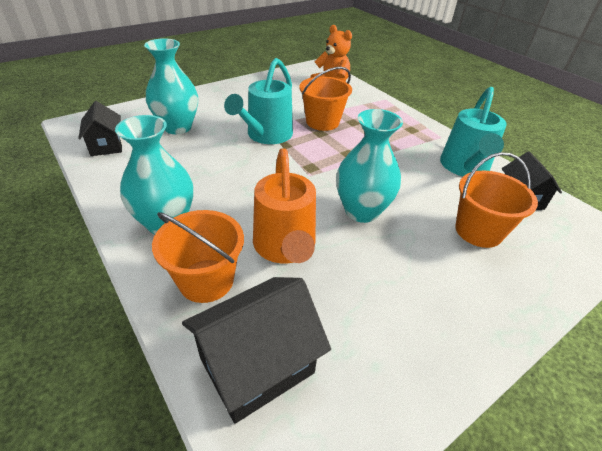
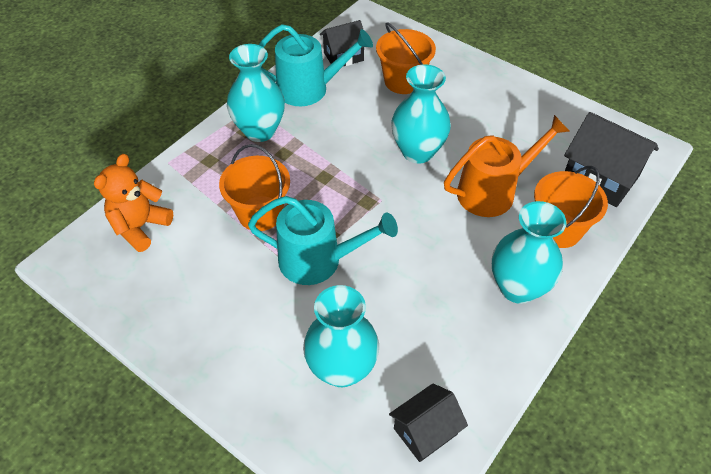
camera: 105 degrees left, 10 degrees up
(410, 135) = (260, 131): none -> turquoise vase

